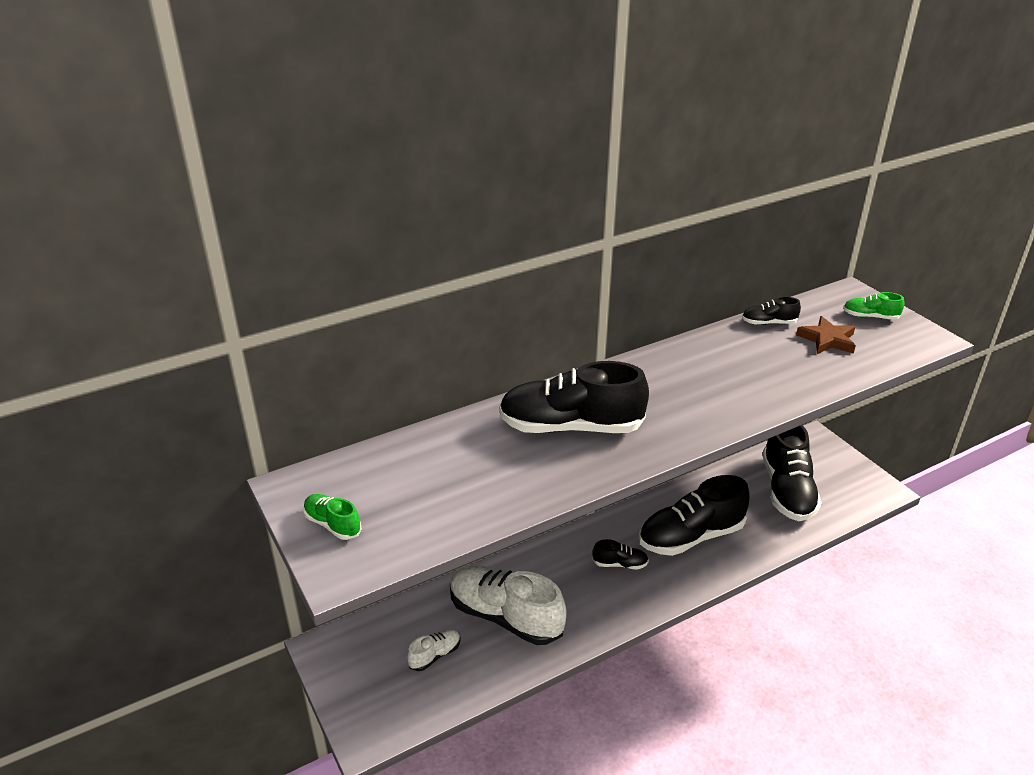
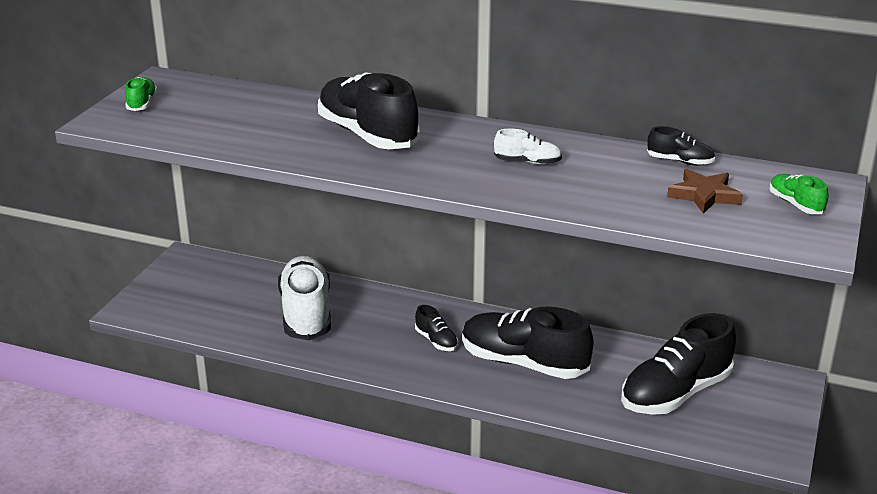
camera: 50 degrees right, 5 degrees down
(435, 655) = (231, 302): white shoe -> white shoe (527, 162)
(768, 323) = (680, 161): black shoe -> black shoe turned 150 degrees clockwise

